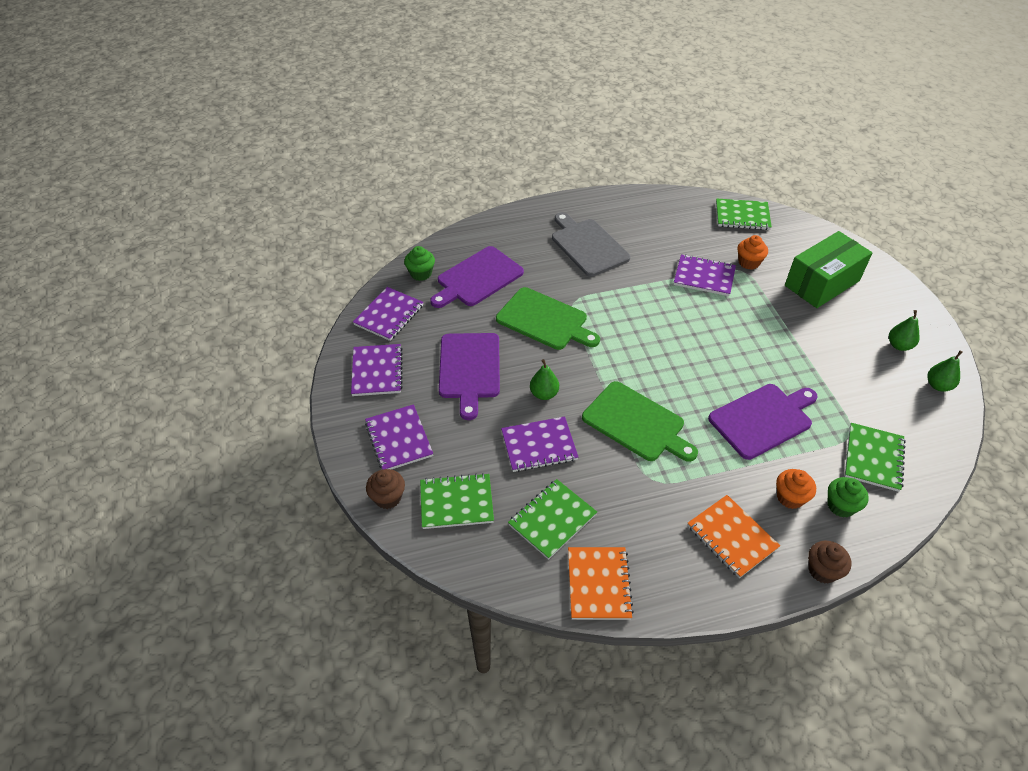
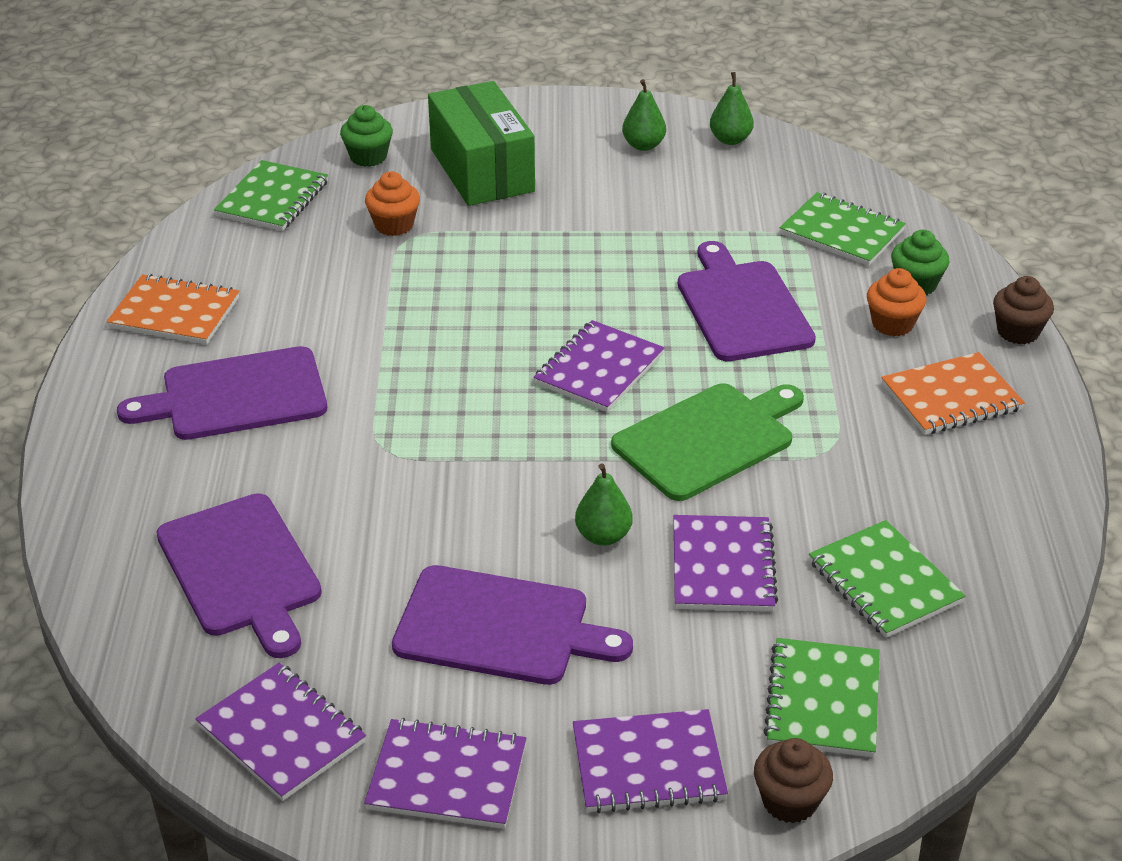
camera: 75 degrees left, 10 degrees down
(421, 273) = (173, 660): green cupcake -> green cupcake (368, 157)
(544, 320) = (415, 497): green cutting board -> none
(588, 246) = (236, 395): grey cutting board -> purple cutting board
(598, 584) = (1015, 555): orange notebook -> orange notebook (174, 313)
(704, 277) = (402, 280): purple notebook -> purple notebook (599, 369)

